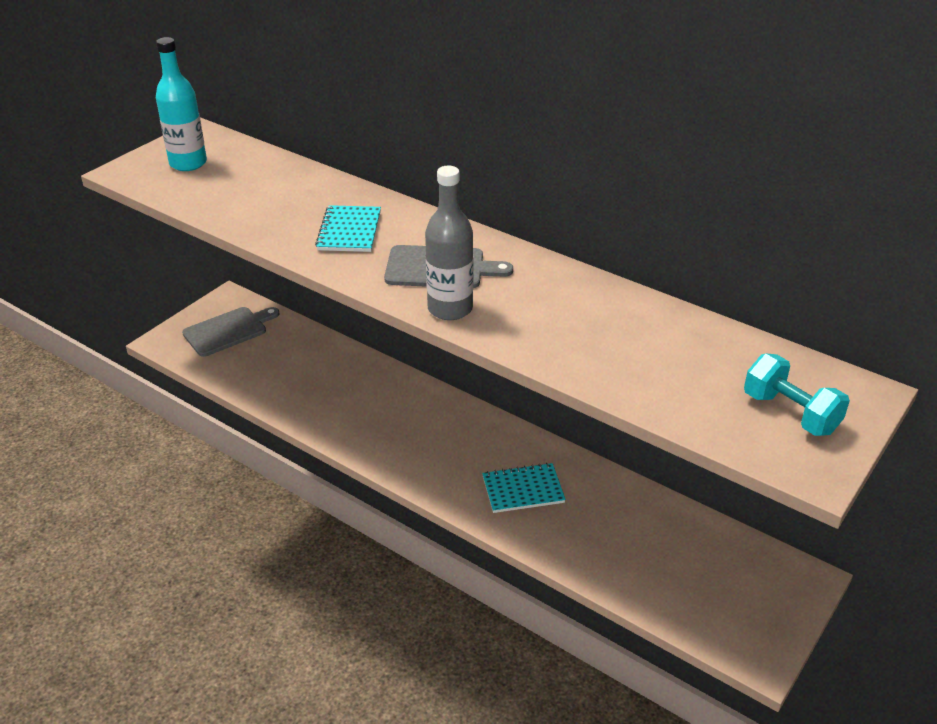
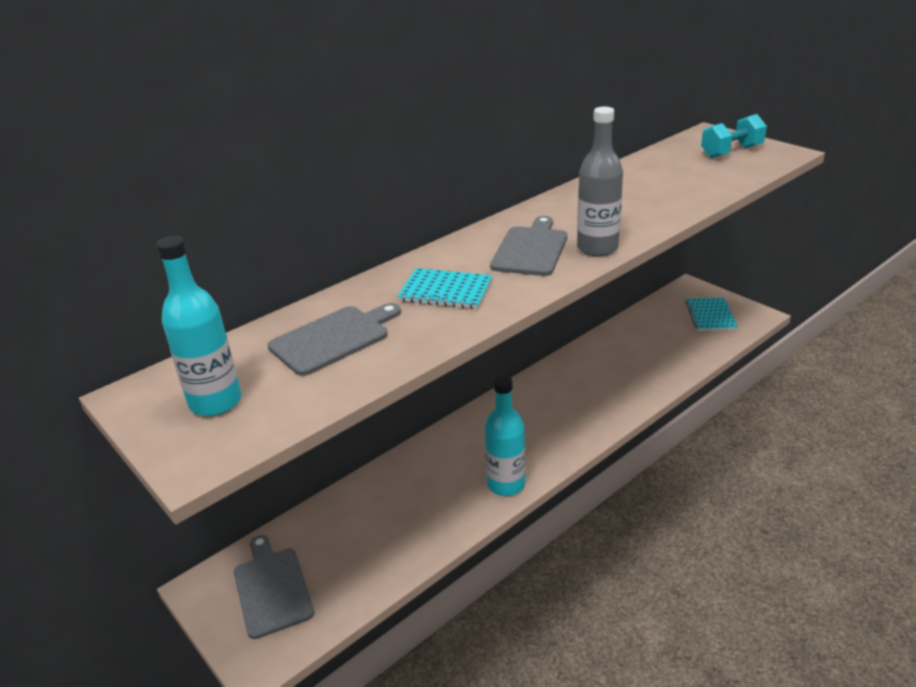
camera: 75 degrees left, 5 degrees down
(269, 191) = (333, 338): none -> grey cutting board
(356, 439) = (506, 484): none -> turquoise bottle
(523, 490) = (593, 390): turquoise notebook -> turquoise notebook (710, 316)

